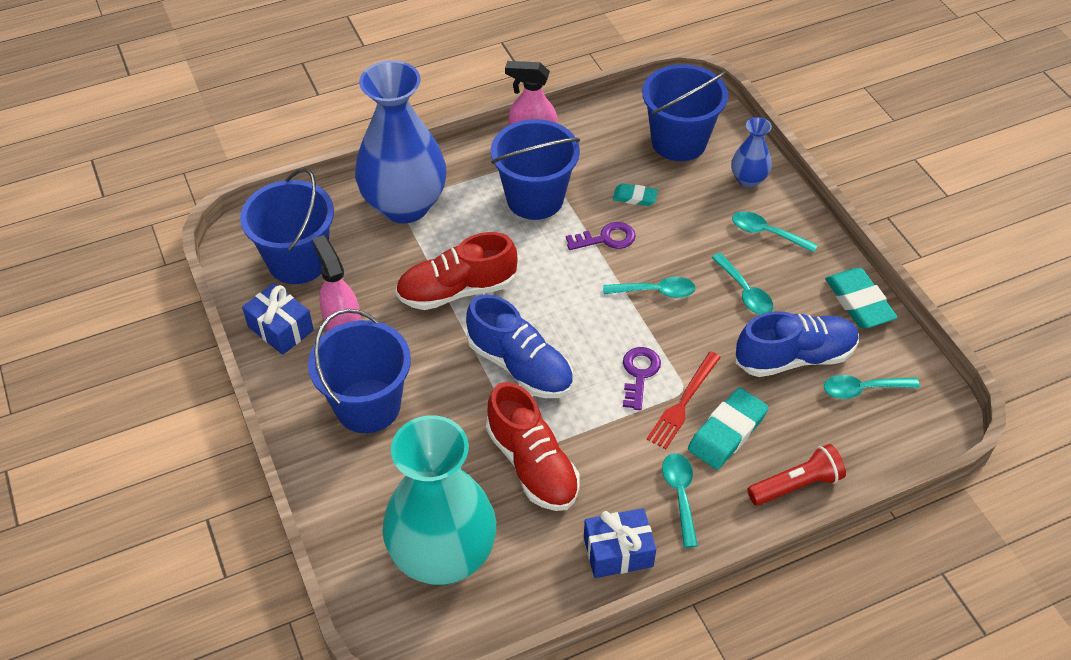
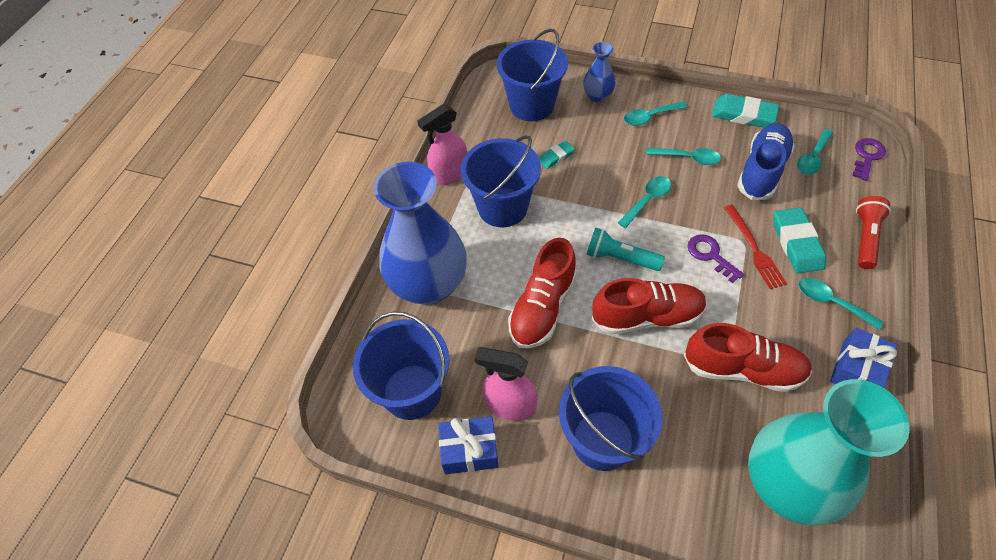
camera: 45 degrees left, 5 degrees up
(520, 366) = (647, 317): blue shoe -> red shoe
(565, 311) = (620, 258): none -> turquoise flashlight
(606, 238) = (577, 194): purple key -> purple key (867, 157)

